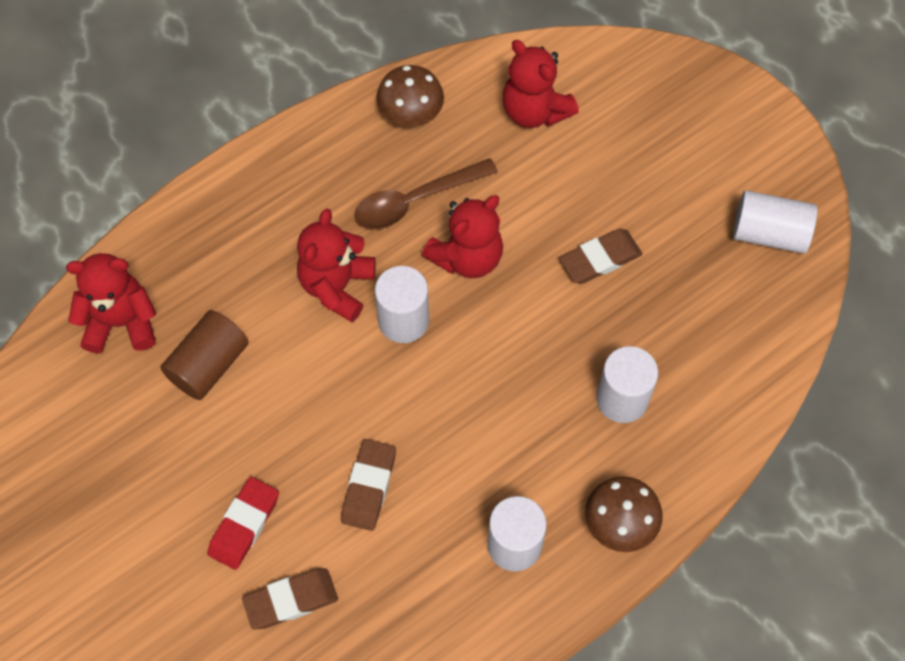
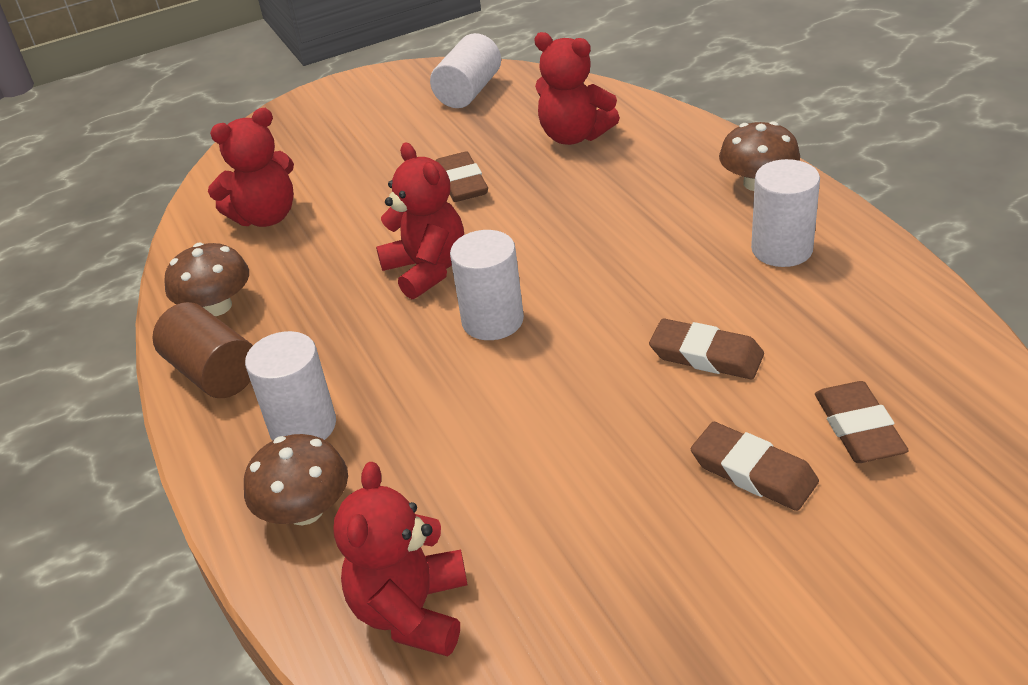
camera: 75 degrees left, 25 degrees down
(201, 238) = (305, 510): none -> brown mushroom
(209, 364) = (508, 505): brown cylinder -> brown cylinder (213, 373)
(244, 525) = (753, 472): red eraser -> brown eraser
(337, 286) = (429, 375): red teddy bear -> red teddy bear (574, 136)
(415, 200) = (337, 306): brown spoon -> none
(622, 399) = (622, 176): white cylinder -> white cylinder (303, 426)

